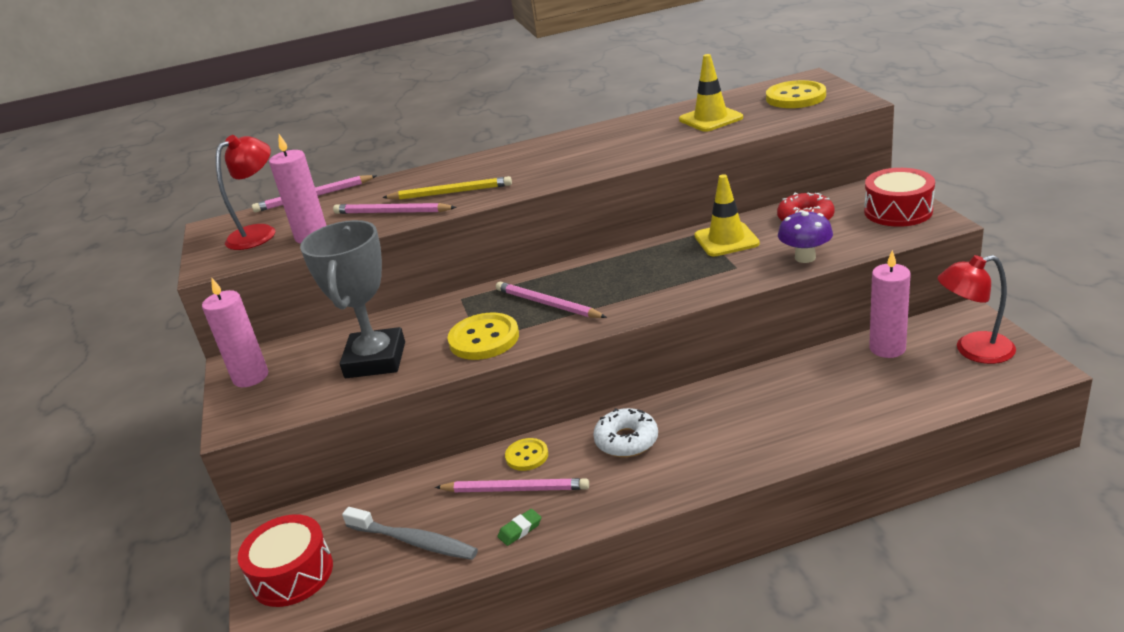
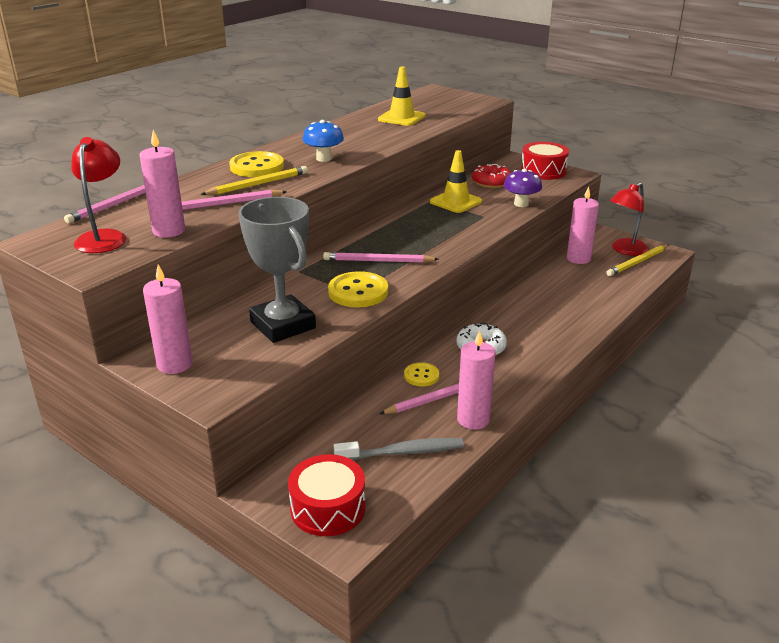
camera: 40 degrees left, 0 degrees up
(520, 530) = (473, 419): green eraser -> pink candle
(553, 168) = (324, 158): none -> blue mushroom
(795, 97) = (443, 101): yellow button -> yellow button (257, 167)
(971, 374) = (637, 262): none -> yellow pencil

